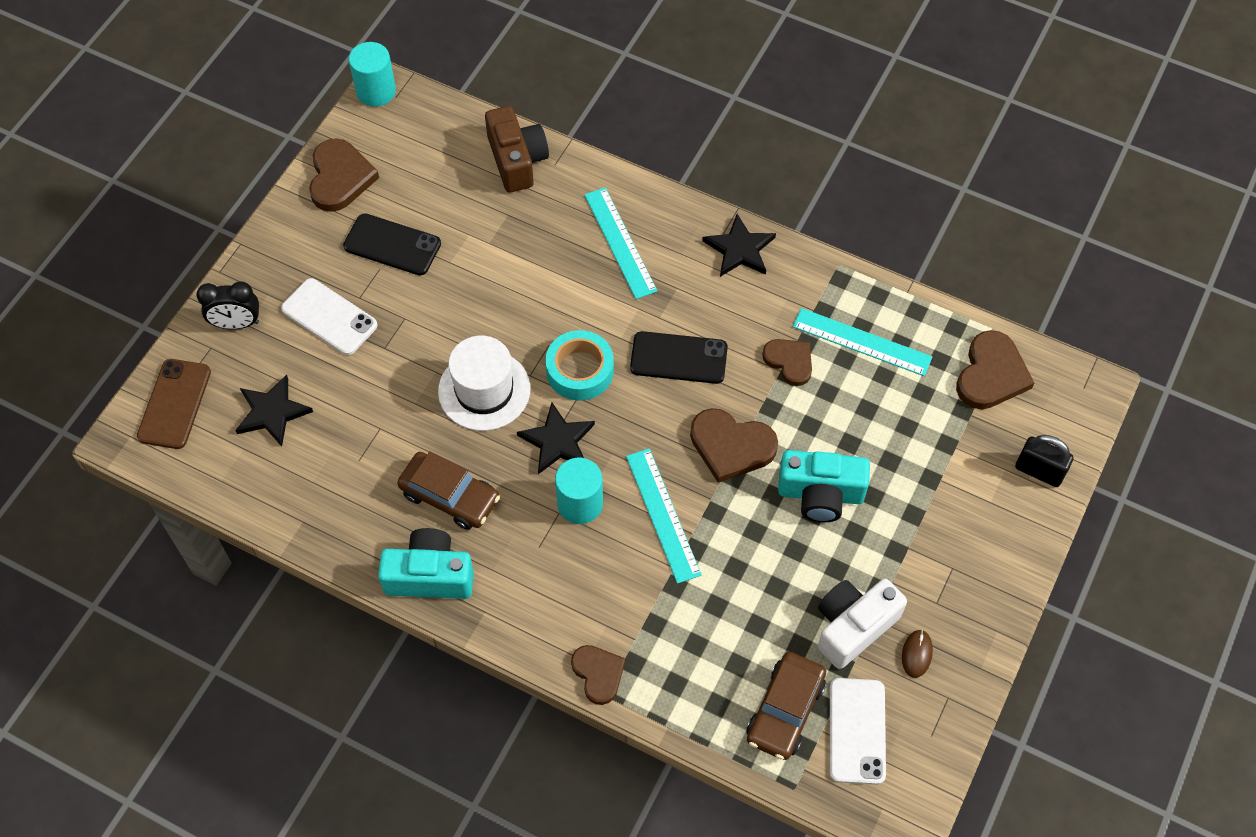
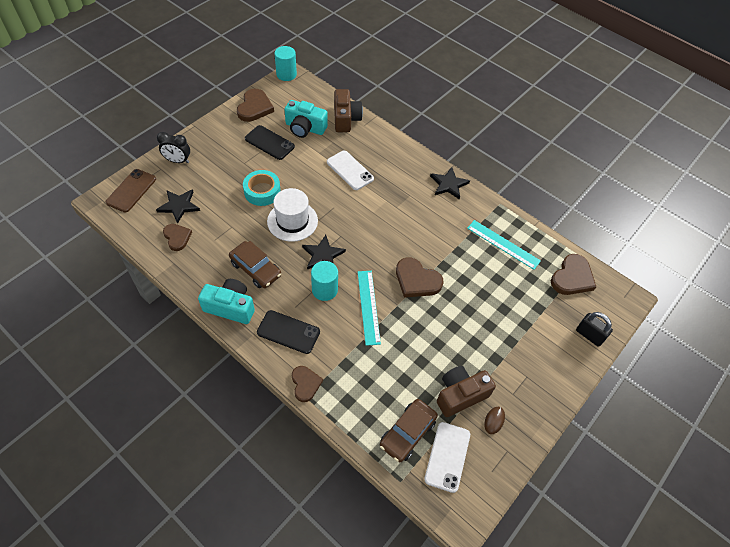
camera: 10 degrees right, 5 degrees down
(329, 317) = (225, 168): white phone -> white phone (350, 170)
(580, 371) = (346, 223): turquoise tape -> turquoise tape (262, 191)
(620, 242) = (386, 167): turquoise ruler -> none
(678, 358) = (401, 229): black phone -> black phone (288, 332)
(789, 362) = (460, 245): brown heart -> brown heart (177, 237)
(820, 494) = (460, 317): turquoise camera -> turquoise camera (305, 128)
(853, 627) = (460, 395): white camera -> brown camera

